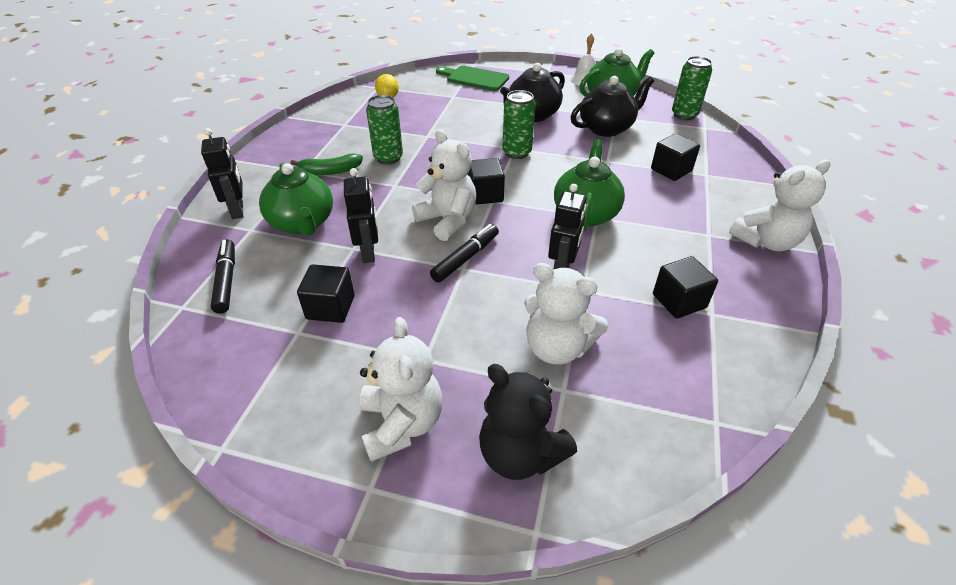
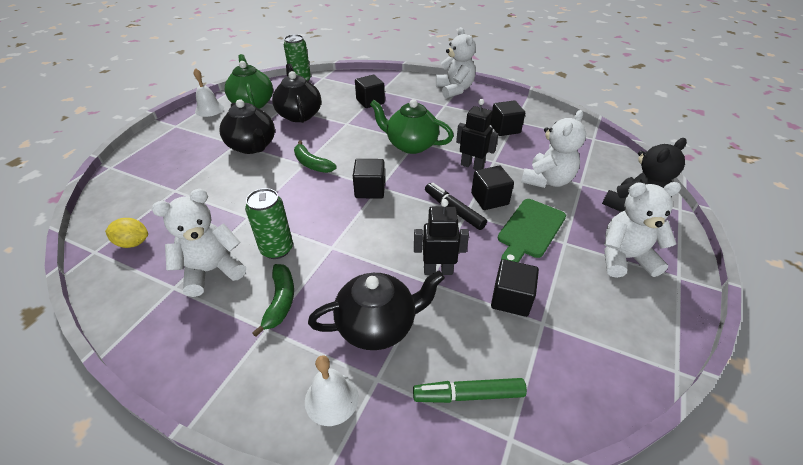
camera: 80 degrees left, 0 degrees up
(226, 281) = (469, 395): black marker -> green marker
(238, 210) = (331, 398): black robot -> white bell
(302, 223) = (378, 325): green teapot -> black teapot
(448, 220) = (401, 215): white teddy bear -> white teddy bear (212, 270)
(474, 78) = (146, 171): green cutting board -> green cutting board (530, 230)
(495, 287) = (489, 199): none -> black cube
(517, 152) = (312, 164): green can -> green banana

